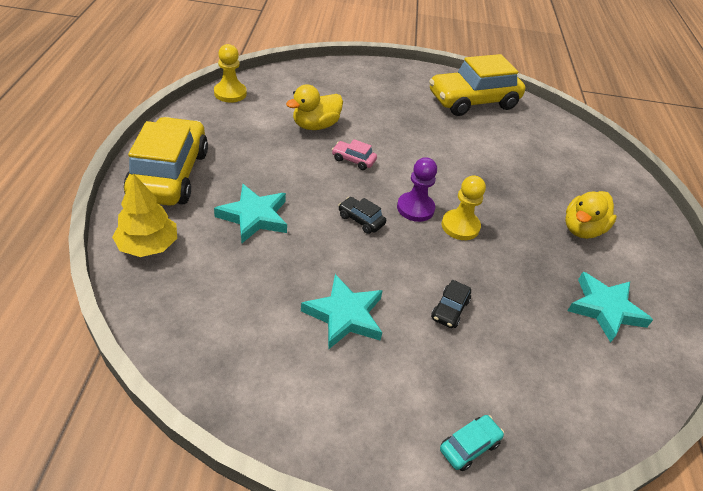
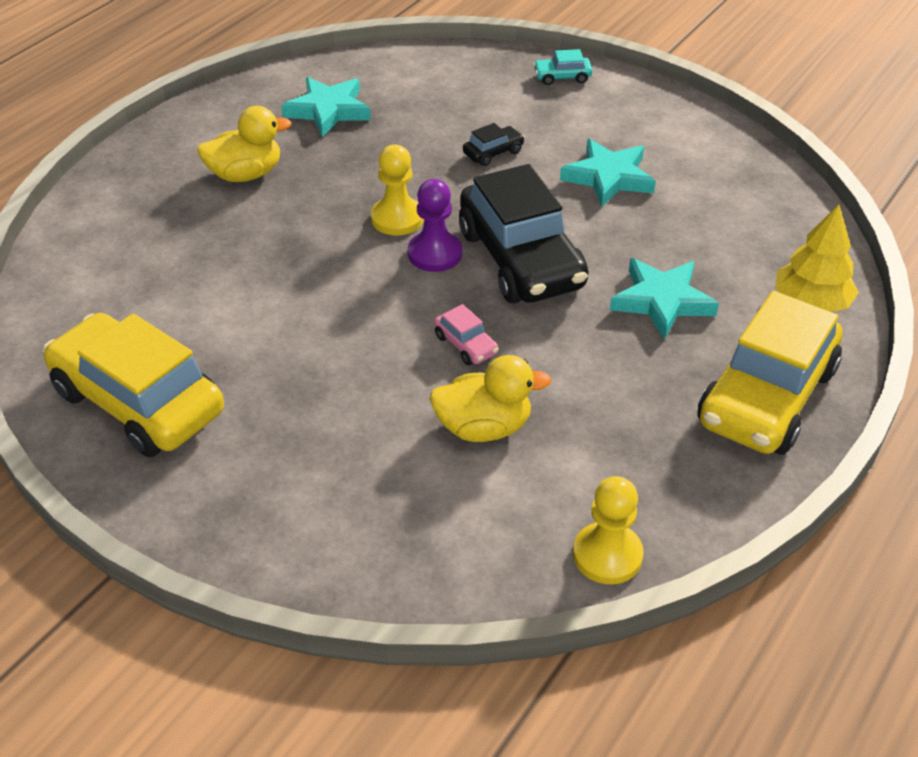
camera: 145 degrees left, 0 degrees up
(361, 220) = (521, 259): black car -> black car, size x2.48
(473, 101) = (138, 401): yellow car -> yellow car turned 150 degrees counterclockwise

